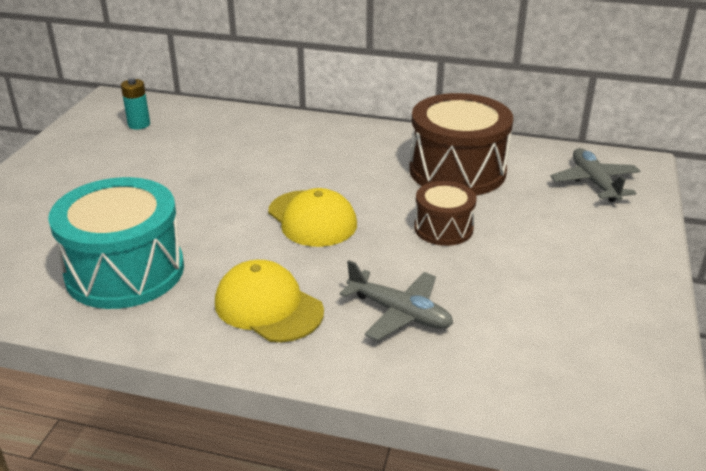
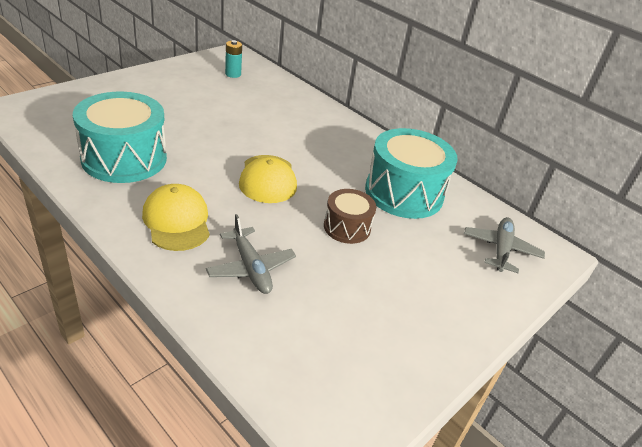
camera: 25 degrees right, 5 degrees up
(457, 171) = (404, 193): brown drum -> turquoise drum

